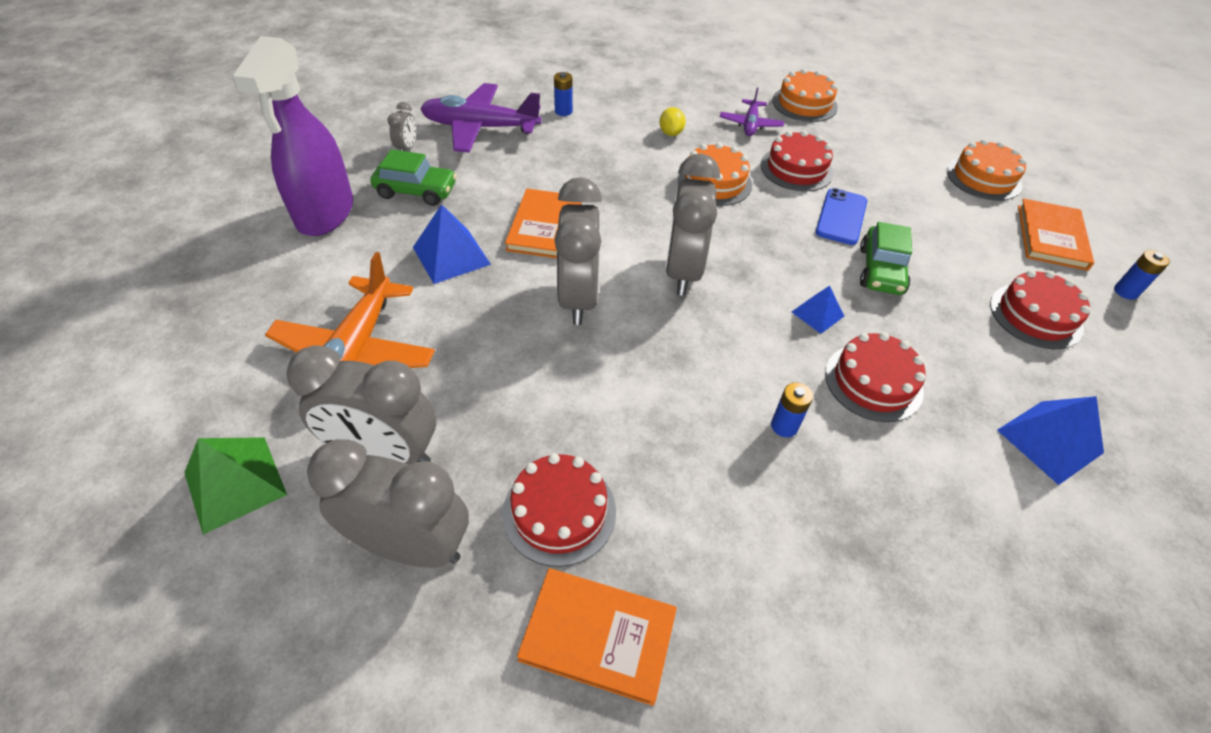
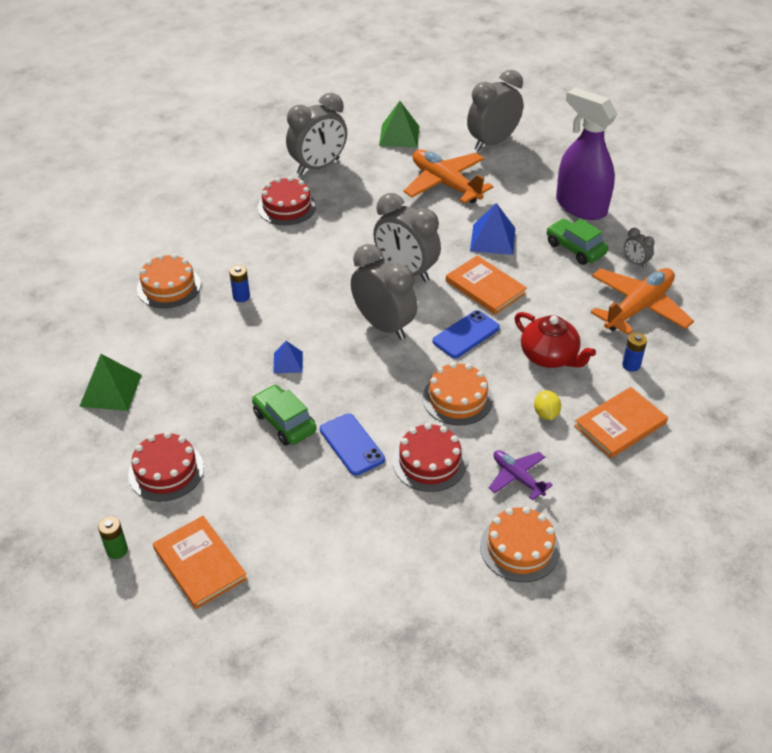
camera: 130 degrees right, 5 degrees down
(385, 454) = (371, 174): grey clock -> grey clock (492, 142)
(416, 191) = (575, 248): green car -> green car turned 90 degrees clockwise
(480, 128) = (638, 307): purple plane -> orange plane
(598, 635) = (227, 194): orange book -> orange book (620, 425)
(601, 153) = (549, 356): none -> red teapot
(630, 210) = (466, 335): none -> blue phone
(671, 133) = (546, 414): yellow lemon -> yellow lemon turned 45 degrees clockwise
(873, 382) = (222, 349): red cake -> none
(983, 178) = (298, 592): orange cake -> orange cake (168, 286)
(1050, 441) = (110, 390): blue pyramid -> green pyramid
(1125, 292) = (117, 550): blue battery -> green battery

